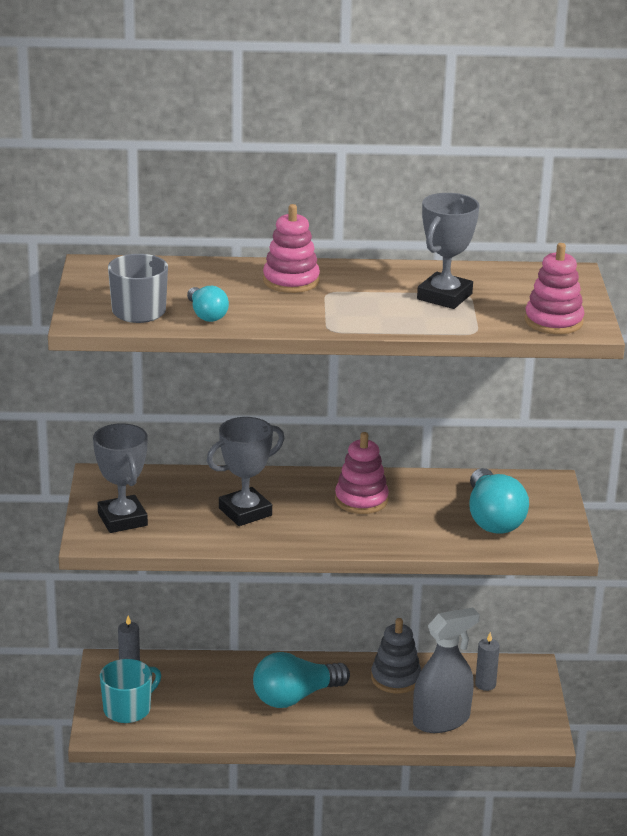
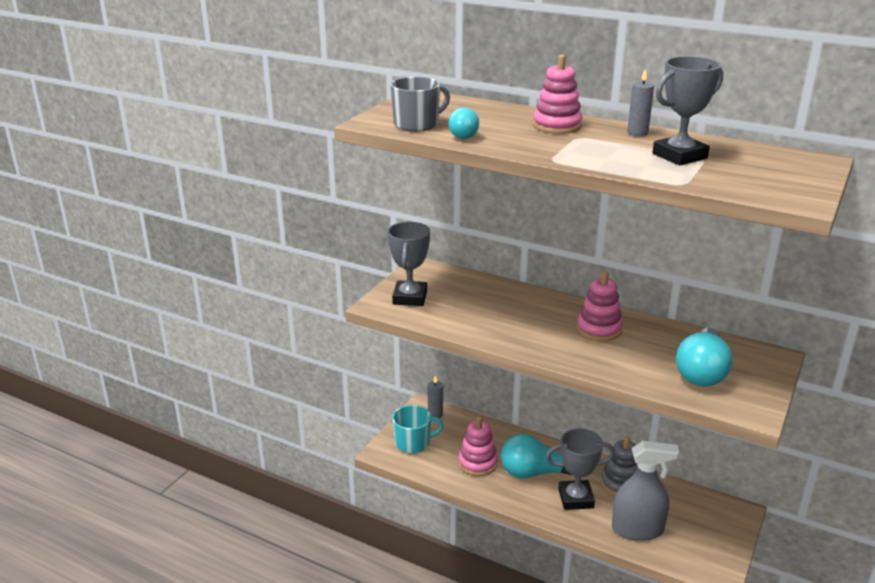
camera: 30 degrees right, 0 degrees up
(245, 512) = (501, 315): grey trophy -> grey trophy (575, 498)
(485, 684) = (691, 512): grey candle -> grey candle (637, 133)
(553, 321) = (770, 190): pink stacking toy -> pink stacking toy (477, 463)

